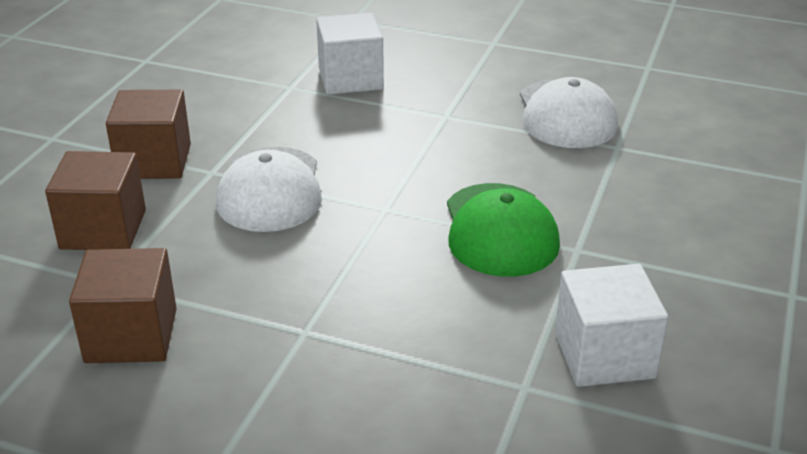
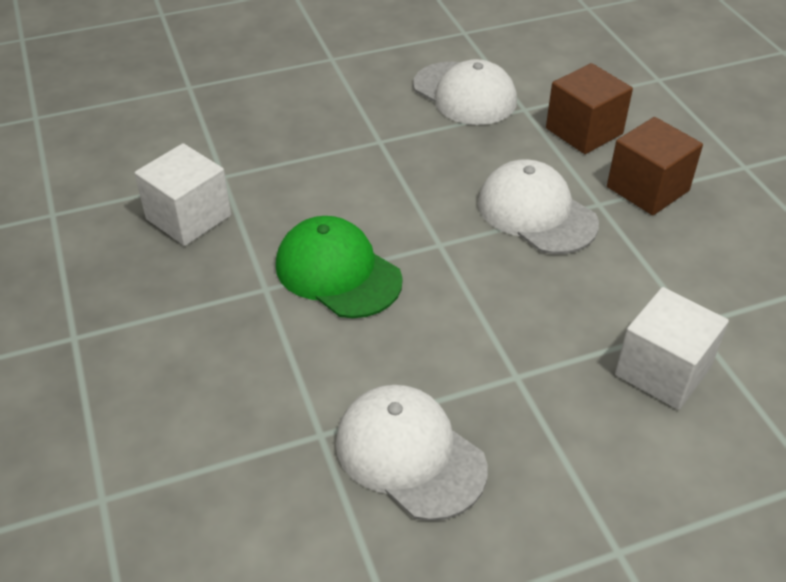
camera: 140 degrees right, 10 degrees up
(131, 335) = (464, 94): brown cube -> white cap

